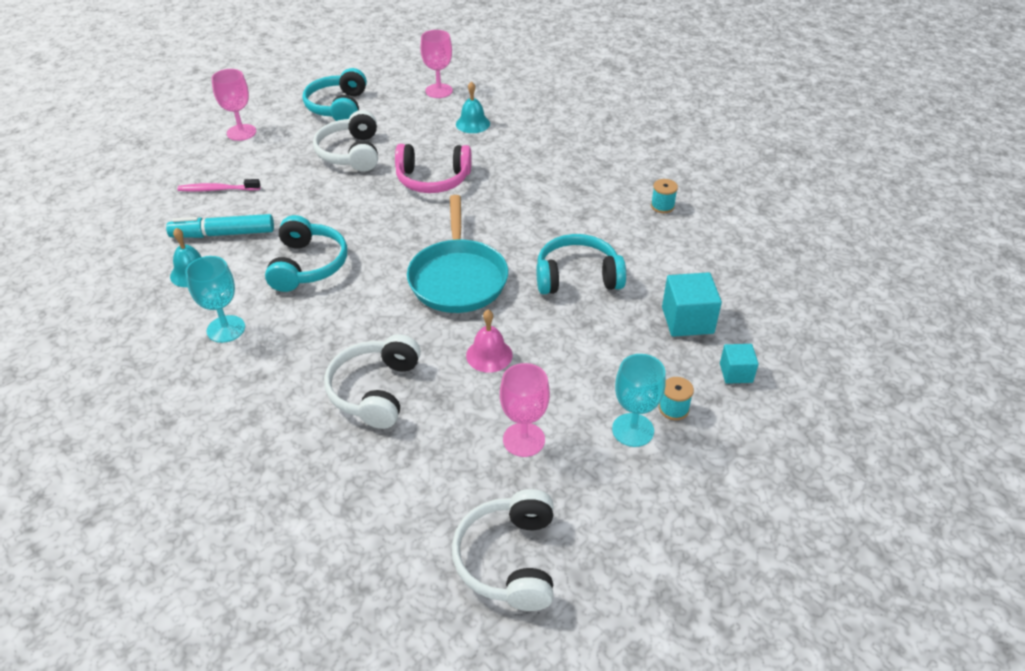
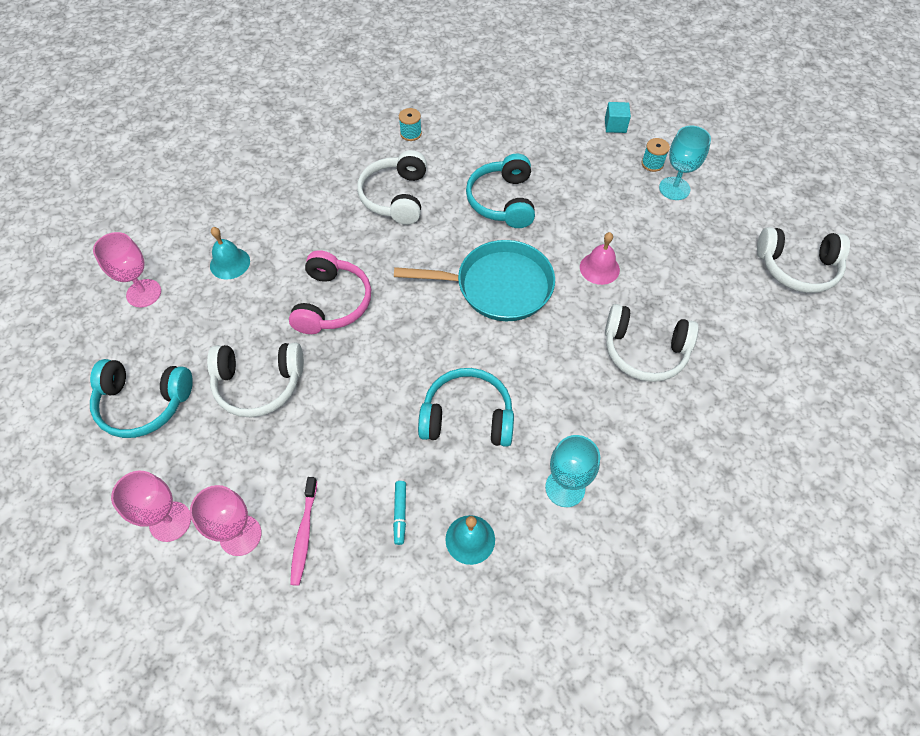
camera: 85 degrees left, 15 degrees up
(223, 234) = (400, 514): turquoise marker -> turquoise marker, size x0.51
(524, 439) = (689, 252): pink goblet -> pink goblet (240, 535)
(568, 204) = (396, 197): none -> white headphones
(687, 320) = (559, 141): turquoise cube -> none

